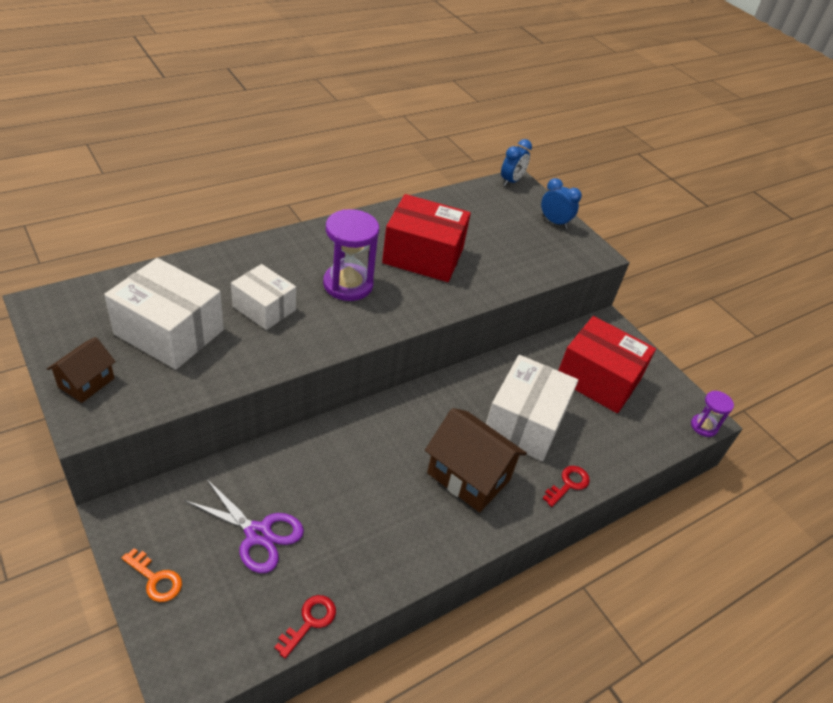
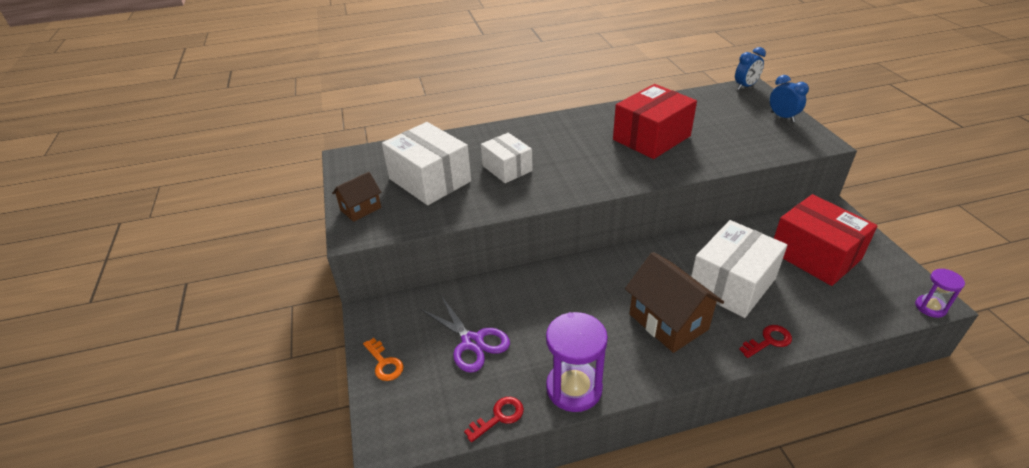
camera: 25 degrees right, 5 degrees down
(348, 284) = (580, 155): purple hourglass -> purple hourglass (574, 388)
(423, 255) = (651, 138): red box -> red box turned 75 degrees counterclockwise

